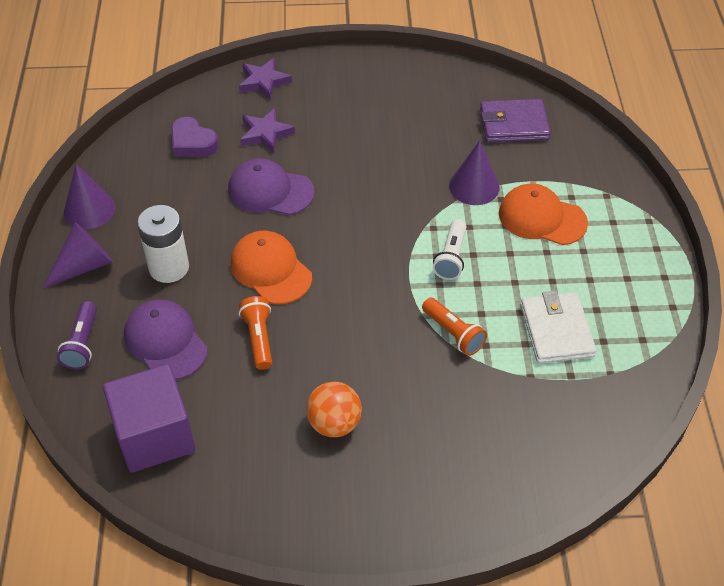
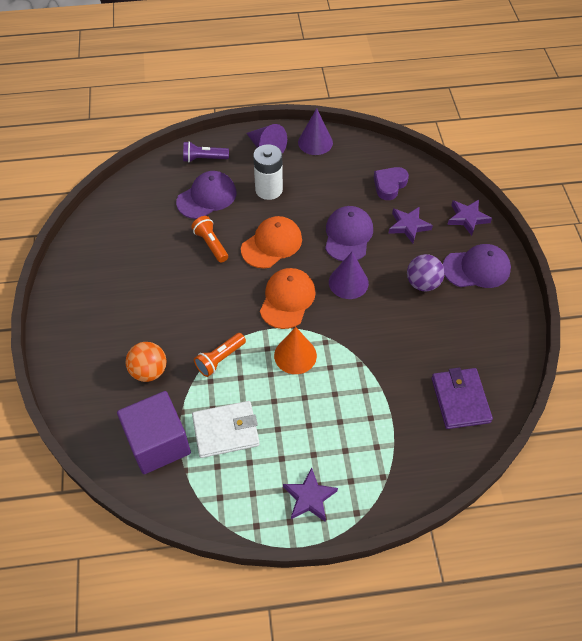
camera: 85 degrees right, 5 degrees up
(155, 436) = (136, 203): purple cube -> purple cube (158, 443)
(258, 338) = (211, 244): orange flashlight -> orange flashlight turned 105 degrees counterclockwise
(334, 423) = (142, 292): orange ball -> orange ball (149, 371)
(341, 86) = (476, 268): none -> purple cap
(356, 133) = (422, 283): none -> purple ball
(451, 257) = (295, 355): white flashlight -> orange cone
(474, 186) = (376, 369): purple cone -> purple cone (348, 282)
(542, 218) = (347, 422): orange cap -> orange cap (287, 299)
(635, 258) = (309, 497): none -> purple star

